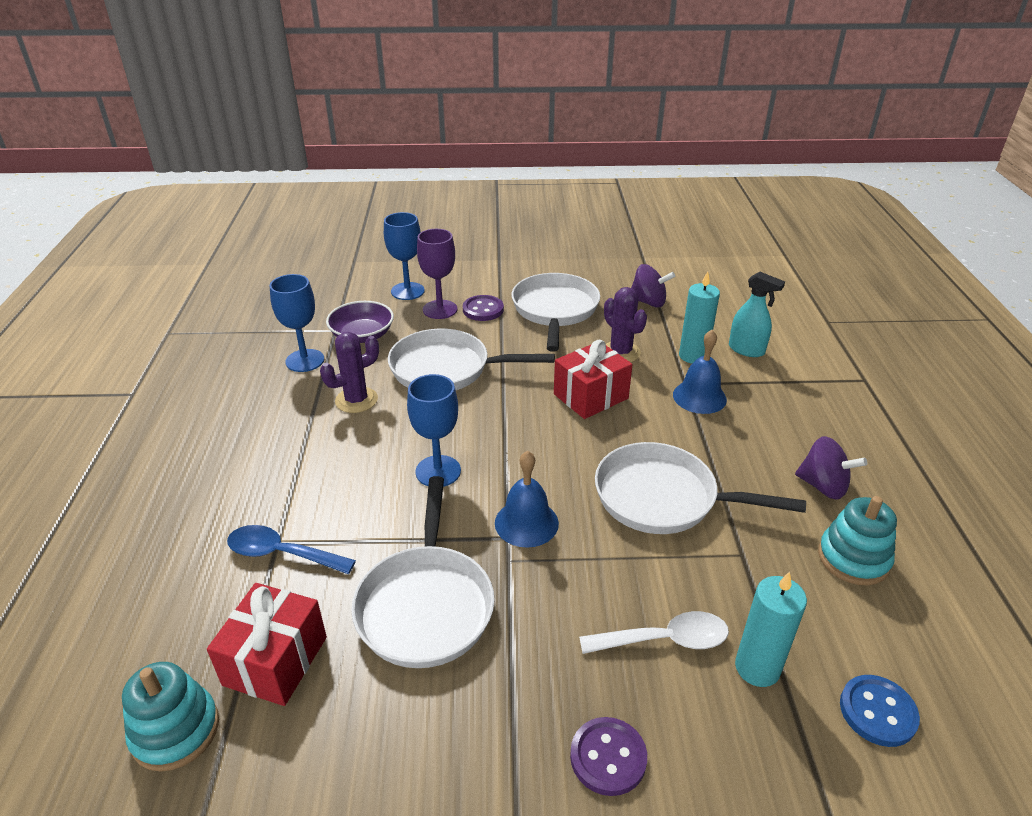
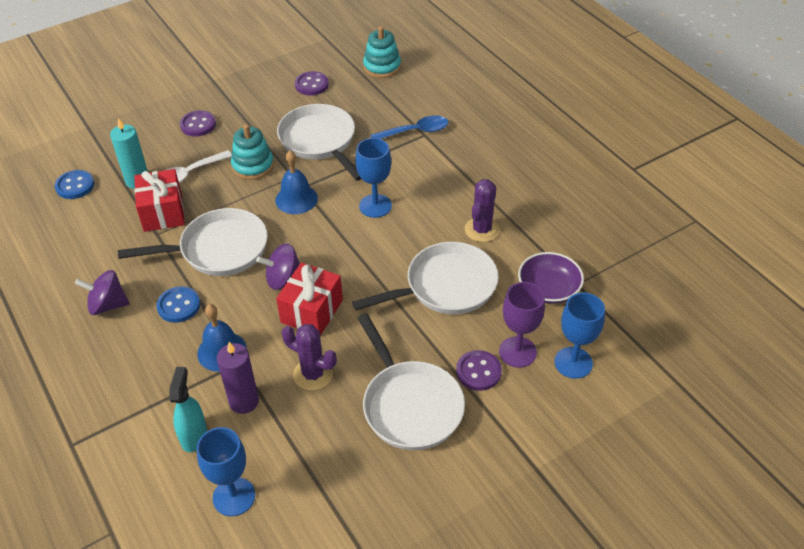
camera: 150 degrees right, 10 degrees up
(275, 661) = (368, 97): red gift -> red gift (163, 212)
(305, 360) = (560, 244): blue goblet -> blue goblet (234, 496)
(335, 754) = (311, 85): none -> purple button
(648, 302) = (322, 469): purple spinning top -> purple spinning top (283, 279)
(693, 356) = (244, 401): turquoise candle -> purple candle
(734, 453) = (179, 306): none -> blue button
(746, 350) = (194, 435): turquoise spray bottle -> turquoise spray bottle turned 90 degrees clockwise
(853, 558) = (86, 259): turquoise stacking toy -> turquoise stacking toy (253, 166)

